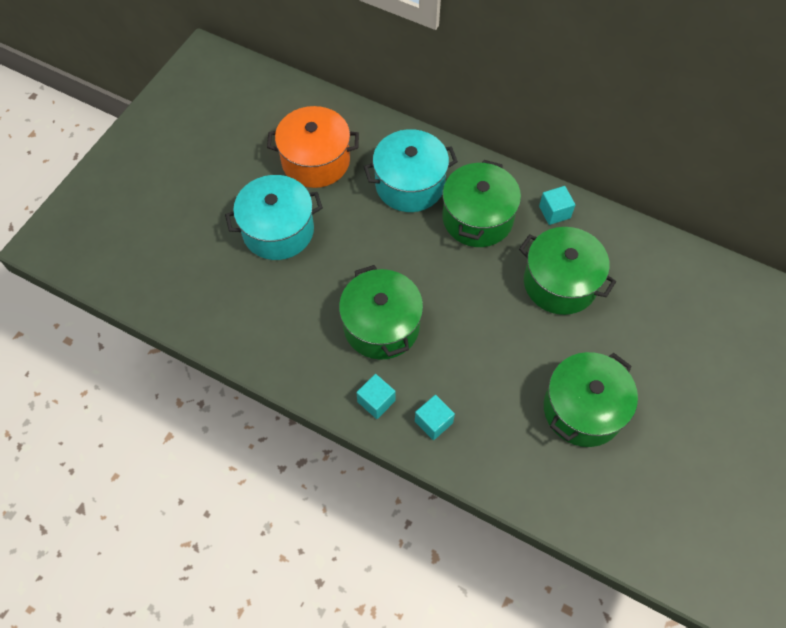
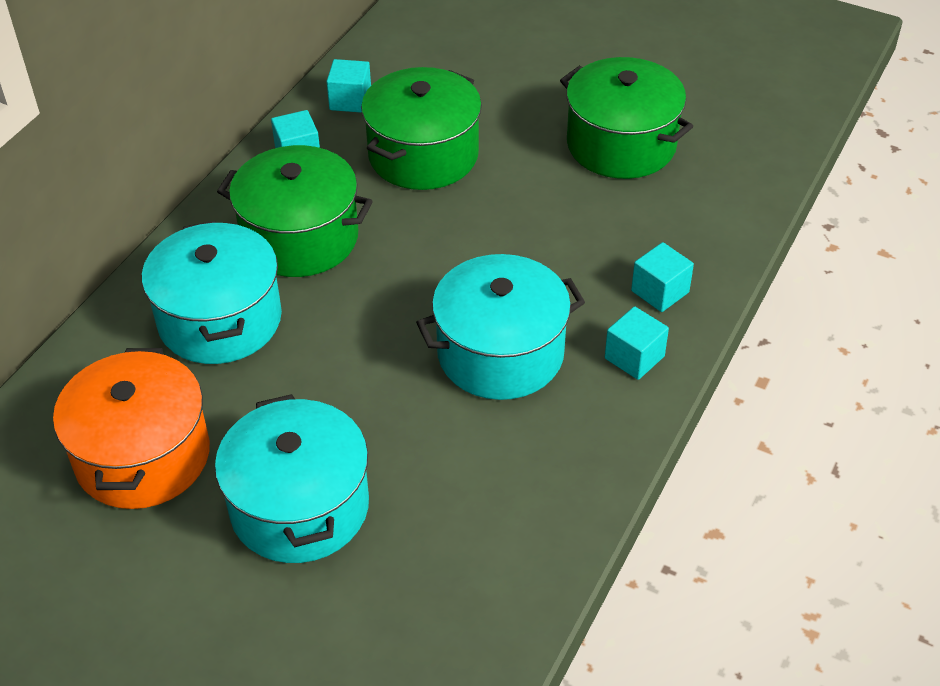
camera: 90 degrees left, 15 degrees down
(381, 326) = (500, 353): green pot -> turquoise pot
(613, 238) = (350, 100): none -> turquoise cube

